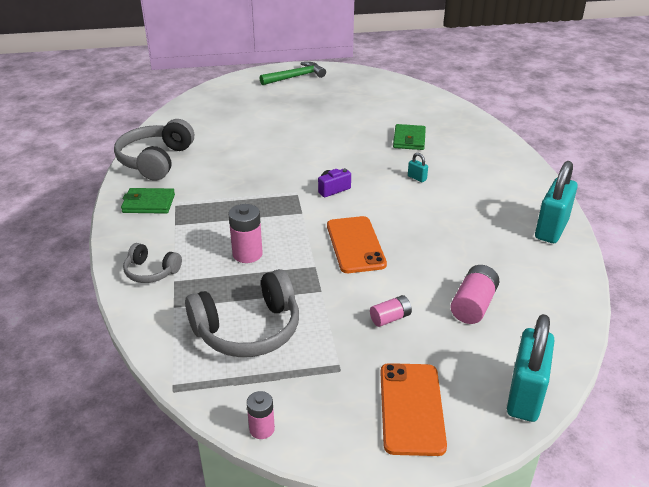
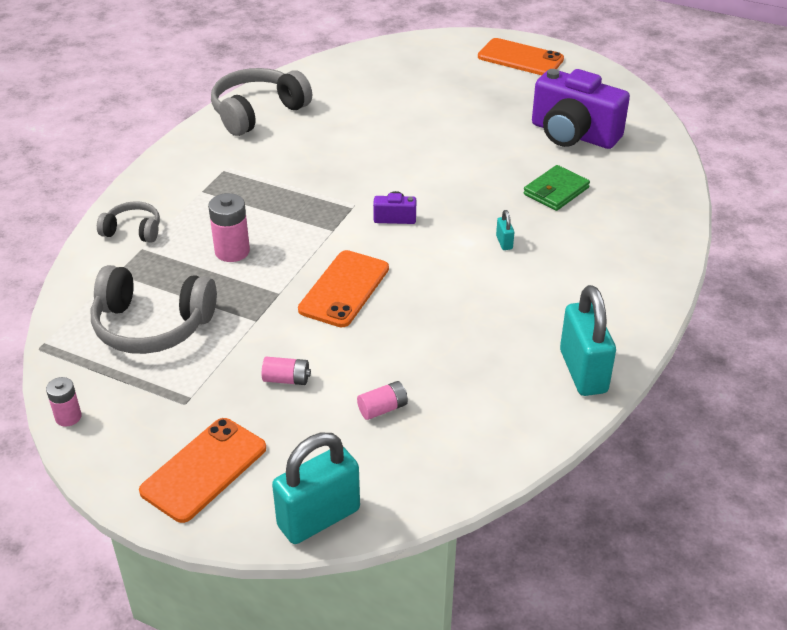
camera: 35 degrees right, 5 degrees up
(149, 203) = (202, 158): green wallet -> none
(151, 272) = (133, 230): grey headphones -> grey headphones turned 135 degrees clockwise
(296, 77) = (520, 58): green hammer -> orange phone
(379, 107) = (573, 134): none -> purple camera
(473, 305) = (383, 409): pink battery -> pink battery, size x0.63
(551, 229) = (583, 371): turquoise padlock -> turquoise padlock turned 75 degrees counterclockwise

